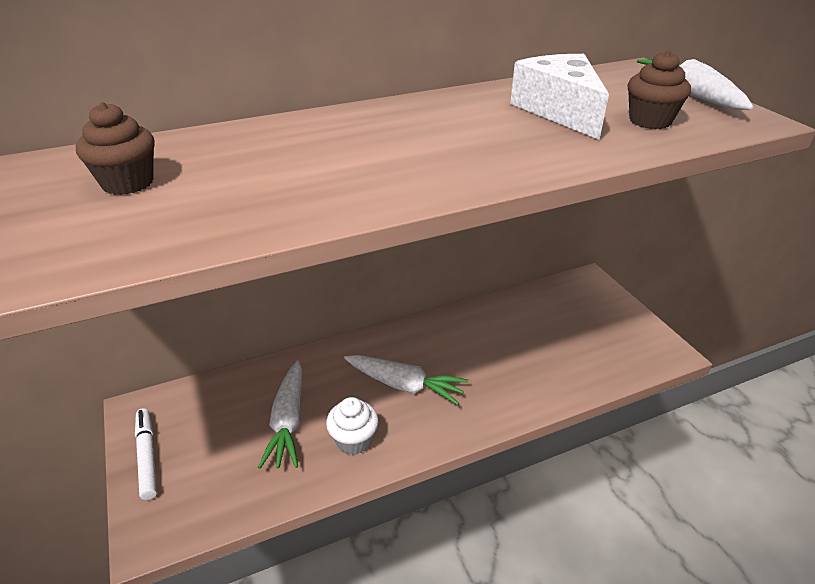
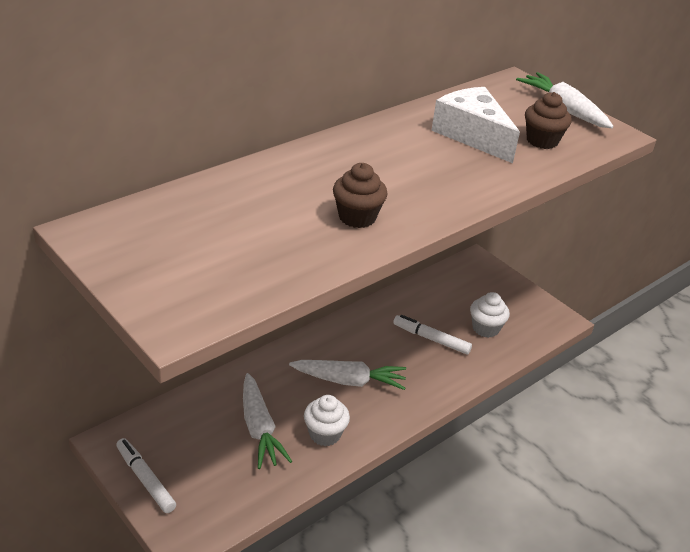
camera: 20 degrees left, 0 degrees up
(128, 183) = (182, 240): brown cupcake -> brown cupcake (357, 217)
(512, 353) = (431, 339): none -> white marker
(578, 350) = (485, 328): none -> white cupcake

